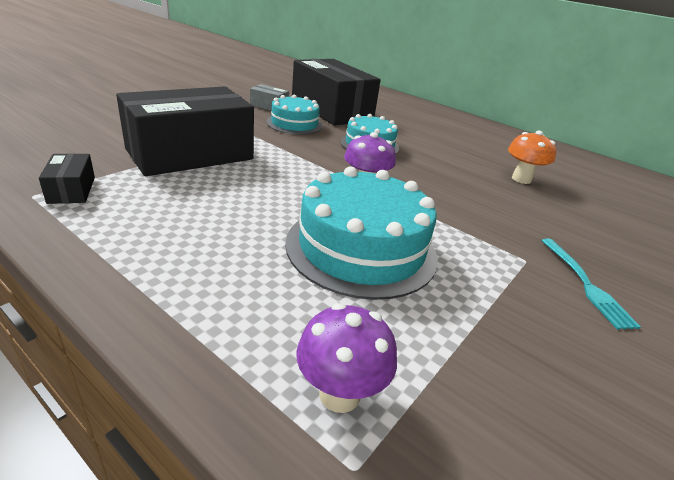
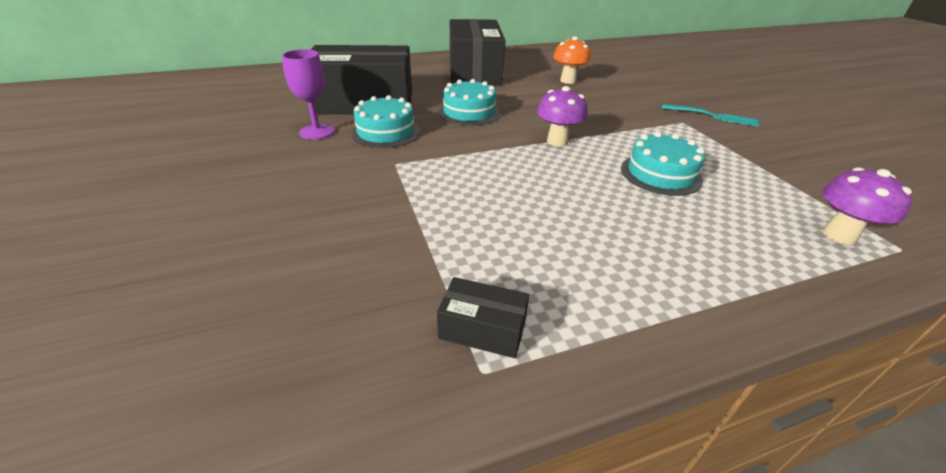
camera: 55 degrees left, 5 degrees up
(190, 154) = (425, 215): black box -> black box (474, 71)
(269, 106) = (317, 132): grey box -> purple goblet
(361, 248) = (660, 174): turquoise cake -> turquoise cake, size x0.60

